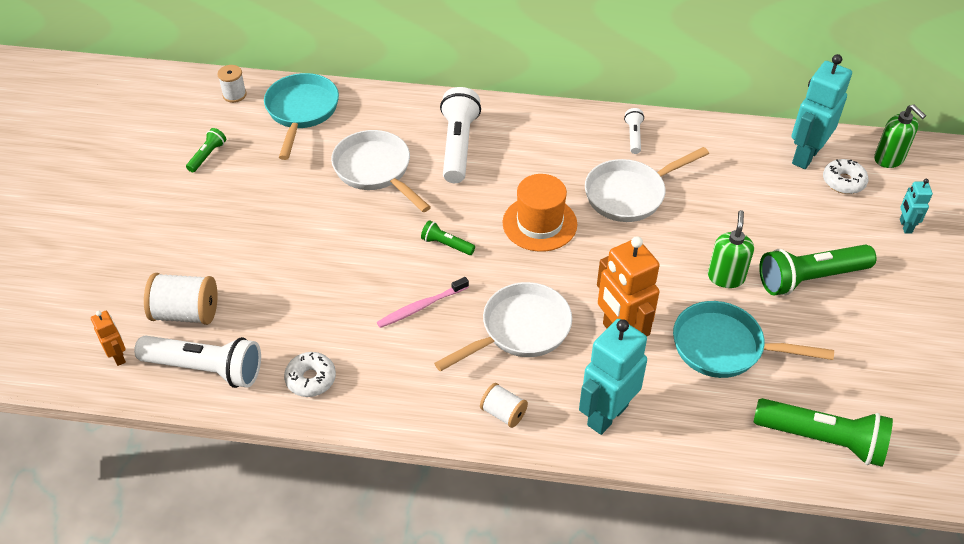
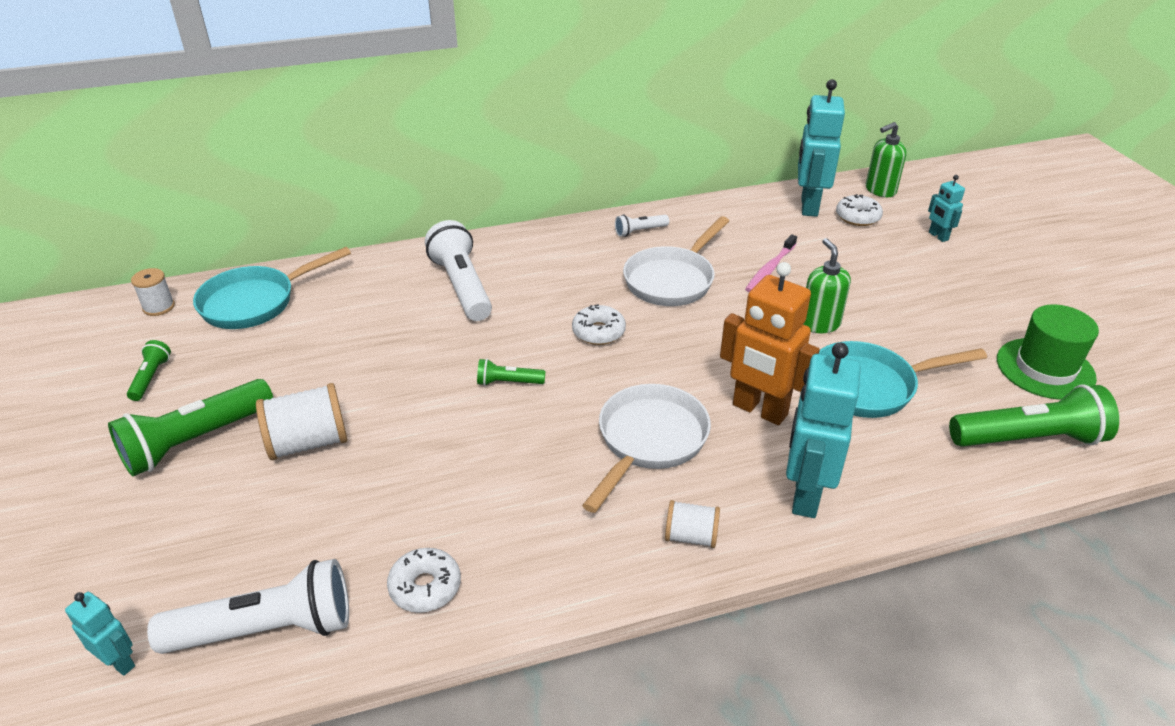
camera: 25 degrees left, 10 degrees down
(118, 356) = (120, 662): orange robot -> turquoise robot
(186, 313) = (203, 568): white spool -> white spool (308, 443)
(301, 112) = (255, 302): turquoise pan -> turquoise pan turned 105 degrees counterclockwise
(376, 171) = (380, 334): white pan -> none
(420, 307) = (518, 456): pink toothbrush -> pink toothbrush (769, 269)
(539, 223) = (598, 332): orange hat -> white donut
(633, 136) = (640, 231): white flashlight -> white flashlight turned 90 degrees counterclockwise
(810, 278) = (895, 301): green flashlight -> green flashlight (195, 441)
(889, 159) = (880, 190): green soap dispenser -> green soap dispenser turned 120 degrees clockwise
(892, 386) = (1045, 368): none -> green hat

